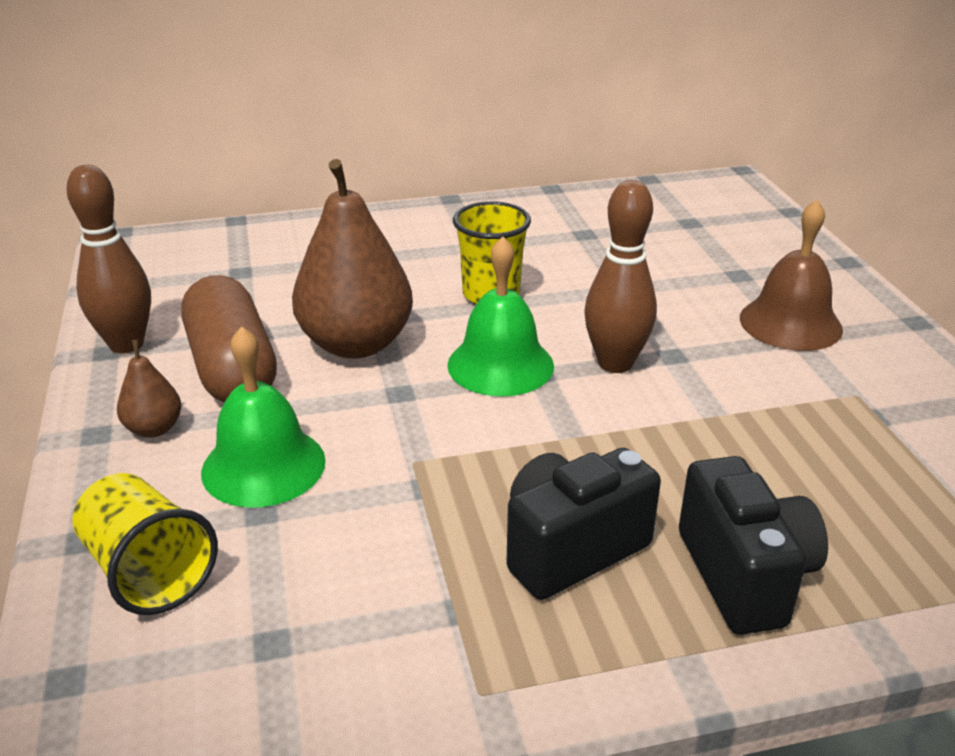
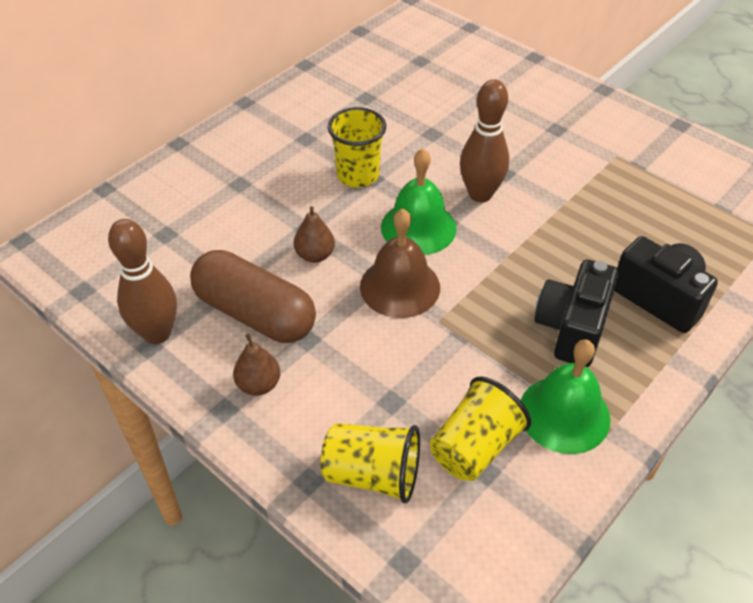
camera: 35 degrees left, 15 degrees up
(263, 466) = (358, 371): green bell -> green bell (564, 414)
(292, 609) = (474, 447): none -> yellow cup
(356, 344) = (315, 255): brown pear -> brown pear, size x0.46
(790, 323) = (544, 119): brown bell -> brown bell (400, 286)

